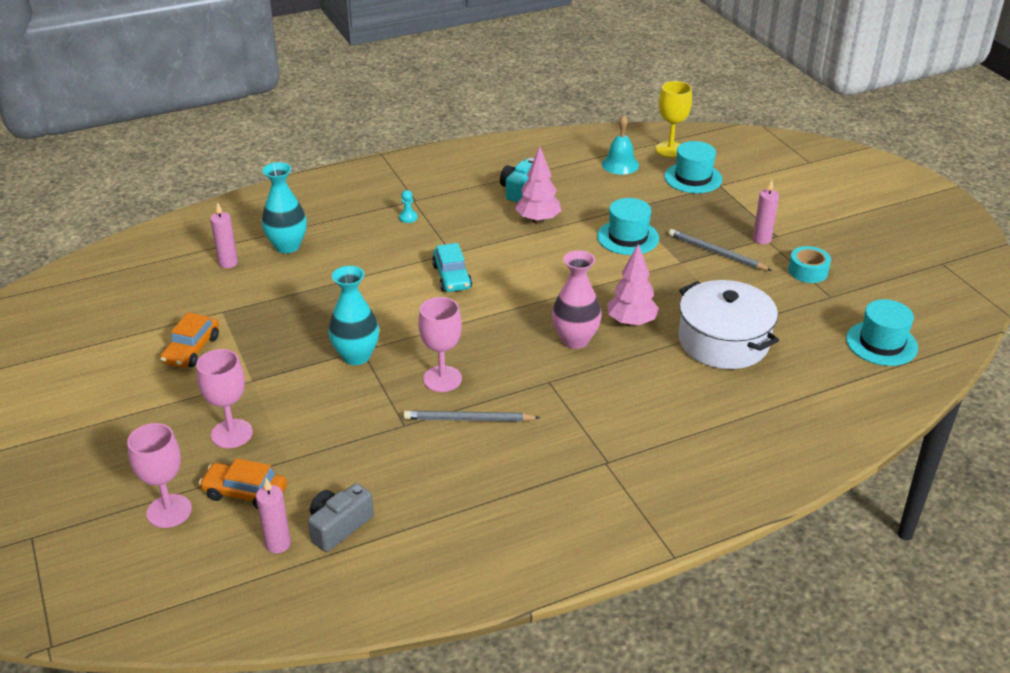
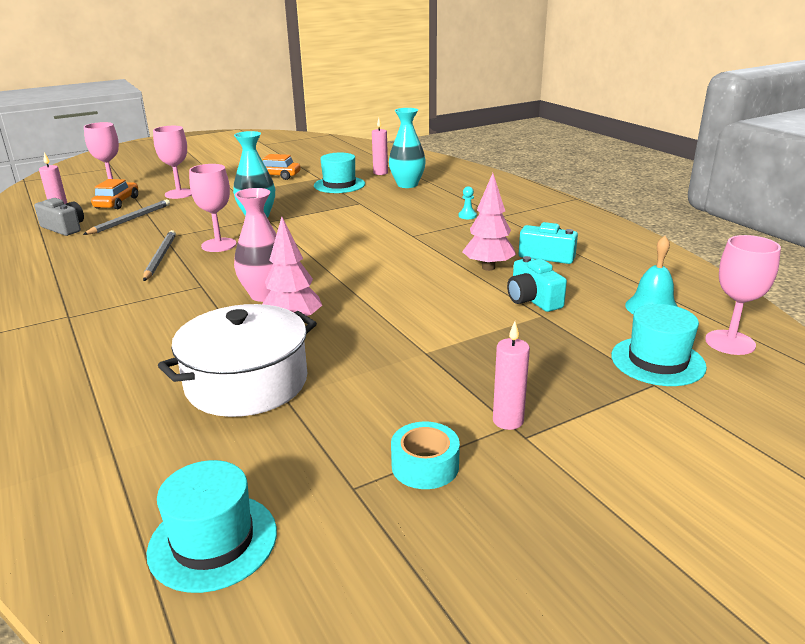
camera: 85 degrees right, 10 degrees down
(452, 277) = (372, 238): turquoise car -> none
(601, 208) = (532, 299): none -> turquoise camera
(628, 237) = (472, 317): turquoise hat -> turquoise hat (339, 185)
(670, 149) = (730, 342): yellow goblet -> pink goblet
(717, 253) = (455, 380): grey pencil -> grey pencil (130, 220)

